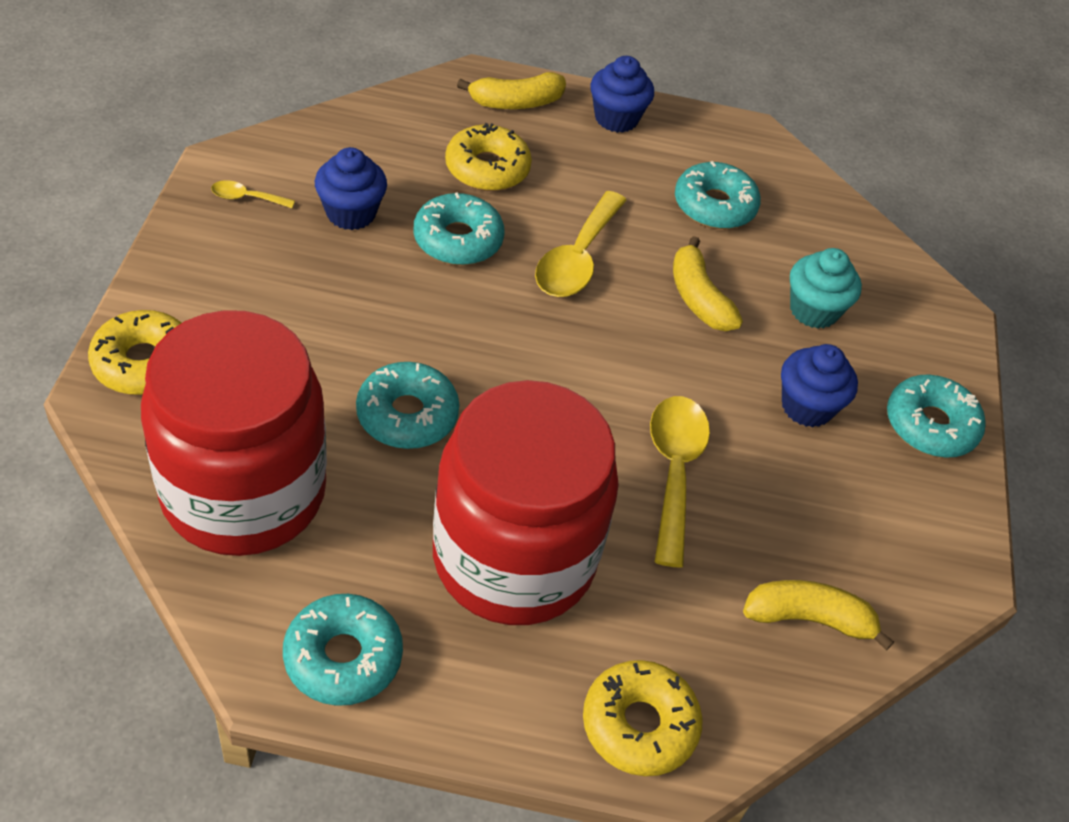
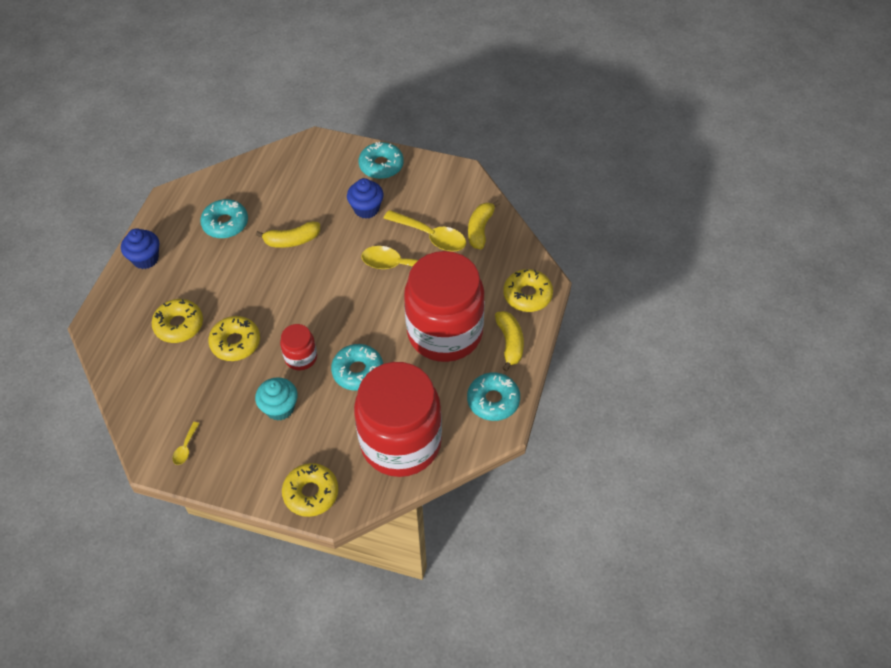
camera: 75 degrees left, 5 degrees up
(351, 213) = (206, 394): blue cupcake -> none
(433, 329) = (301, 357): none -> red jar
(458, 240) = (235, 343): turquoise donut -> yellow donut
(516, 102) = (122, 307): yellow banana -> yellow banana (510, 343)
(577, 259) = (257, 289): yellow spoon -> yellow spoon (431, 236)
(813, 310) = (306, 195): turquoise cupcake -> turquoise cupcake (280, 408)

